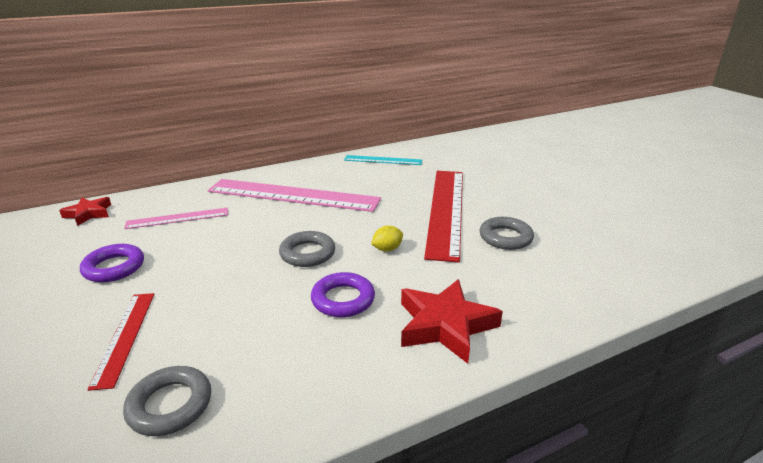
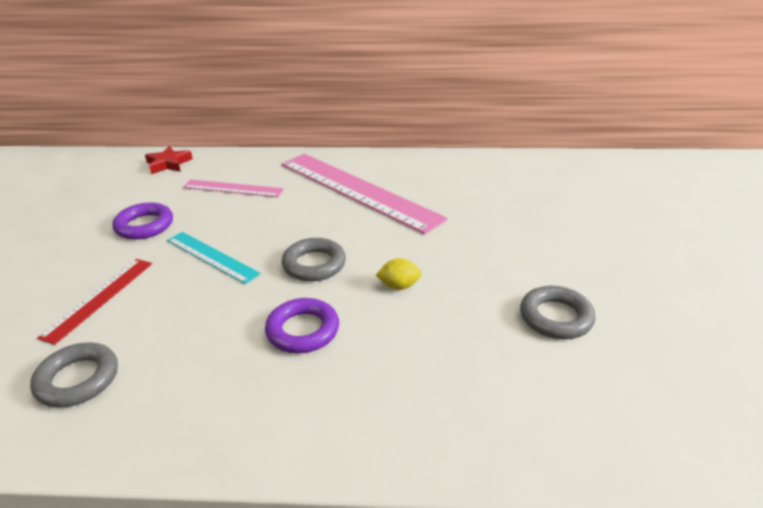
camera: 30 degrees right, 5 degrees up
(383, 160) = (493, 169): turquoise ruler -> turquoise ruler (211, 257)
(445, 325) = (379, 404): red star -> none
(446, 210) = (513, 257): red ruler -> none

